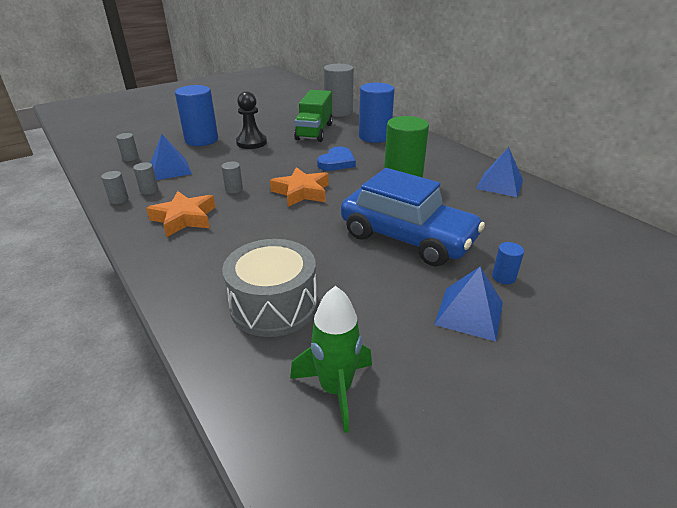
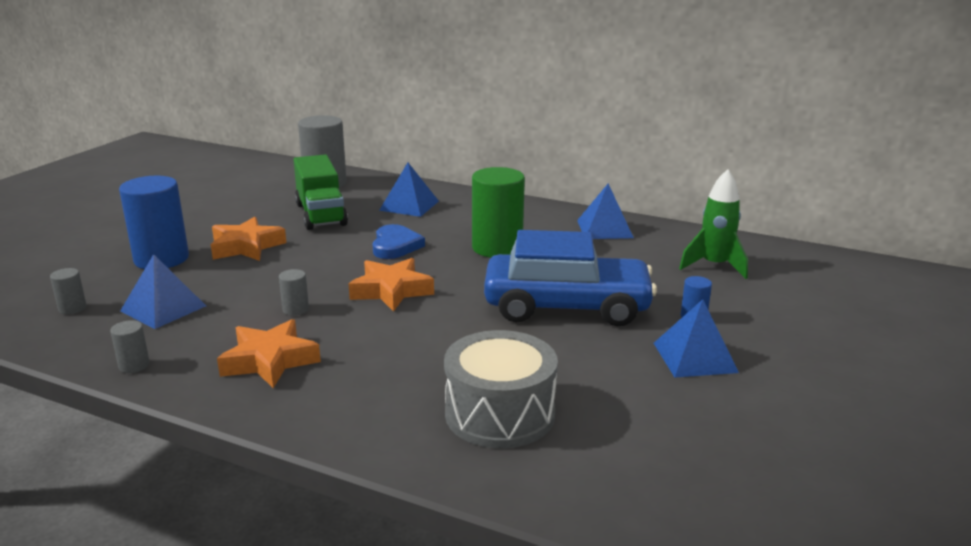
camera: 30 degrees left, 10 degrees down
(149, 190) = (167, 342): grey cylinder -> none
(251, 142) = (246, 247): black pawn -> orange star
(336, 389) = (645, 461): green rocket -> green rocket (714, 266)
(374, 137) = (409, 205): blue cylinder -> blue pyramid

